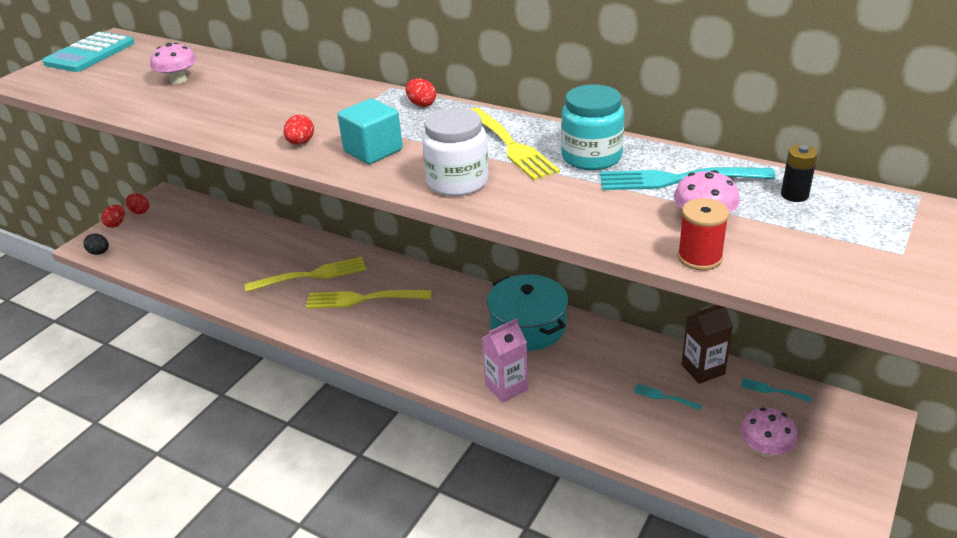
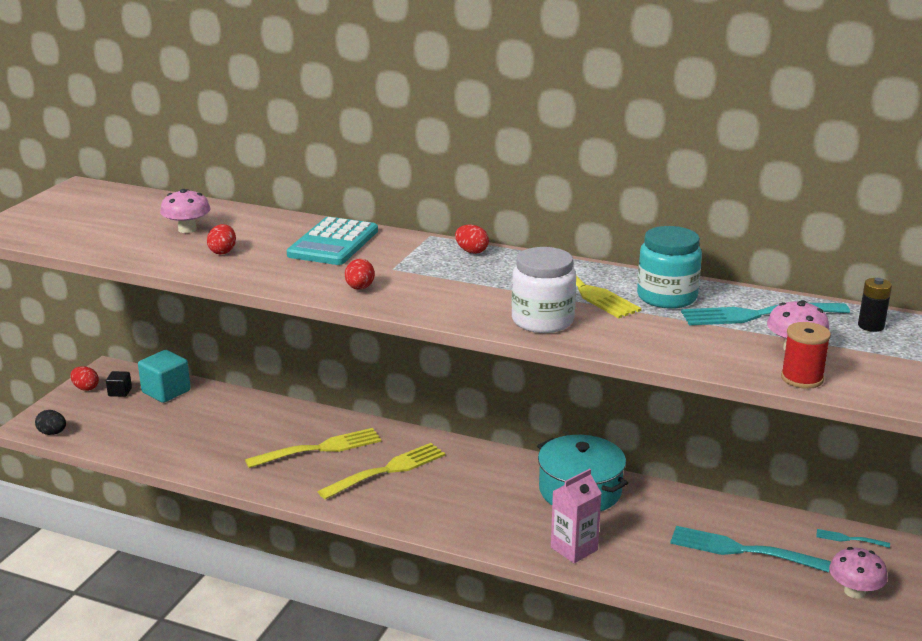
camera: 10 degrees left, 10 degrees down
(90, 53) = (64, 202): turquoise calculator -> turquoise calculator (333, 243)
(116, 224) = (61, 402): red egg -> red egg (223, 251)
(165, 216) = (120, 392): none -> black cube
(363, 299) = (387, 470): yellow fork -> yellow fork turned 150 degrees clockwise
(373, 151) = (441, 294): turquoise cube -> turquoise cube (166, 391)
(664, 397) = (741, 550): turquoise fork -> turquoise fork, size x2.17
(703, 369) = (774, 523): brown carton -> none

